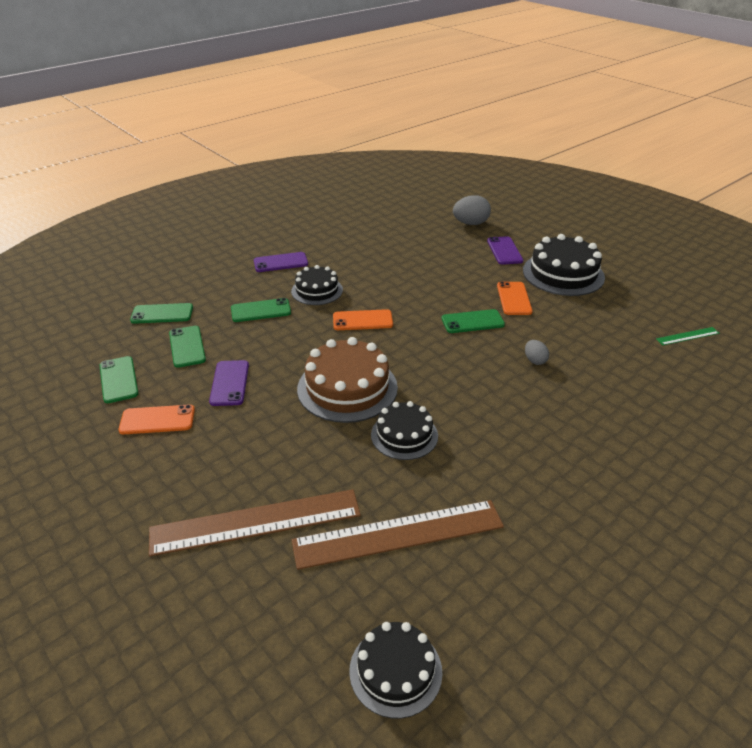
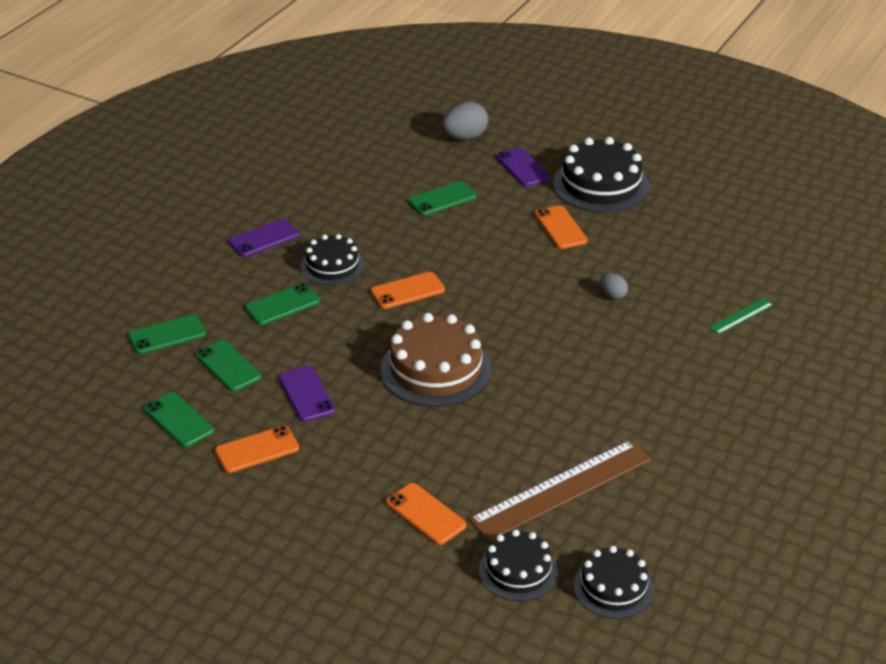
camera: 20 degrees left, 0 degrees up
(256, 522) = (426, 514): brown ruler -> orange phone
(404, 435) = (520, 402): black cake -> black cake (518, 571)
(472, 322) = (528, 265): green phone -> green phone (442, 199)
(687, 336) = (754, 233): green ruler -> green ruler (741, 316)

